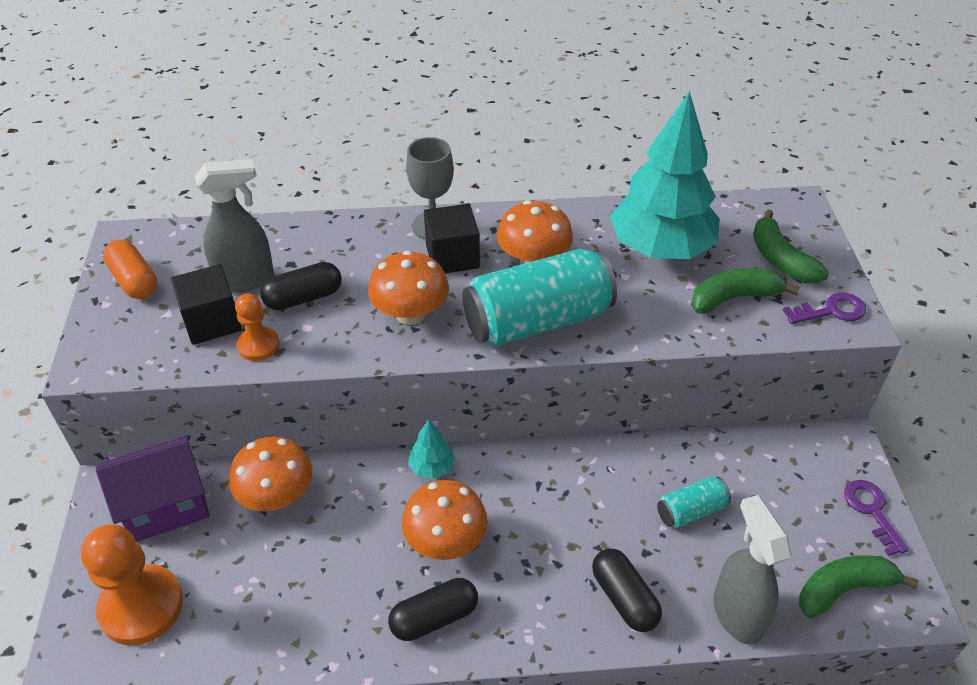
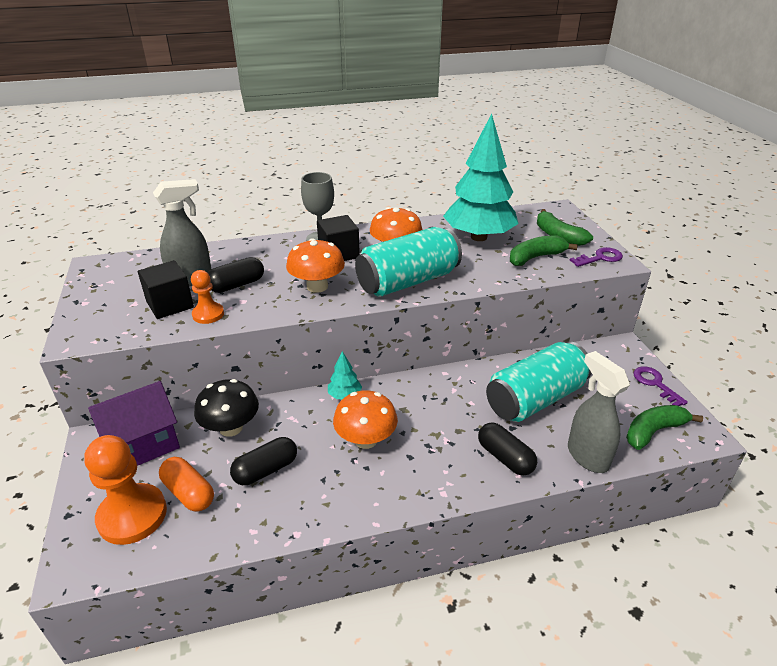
camera: 10 degrees left, 10 degrees down
(134, 281) = (105, 287): orange capsule -> orange capsule (188, 493)
(277, 496) = (231, 428): orange mushroom -> black mushroom
(434, 618) = (369, 490): black capsule -> black capsule (266, 470)
(691, 511) = (535, 399): turquoise can -> turquoise can, size x2.11

